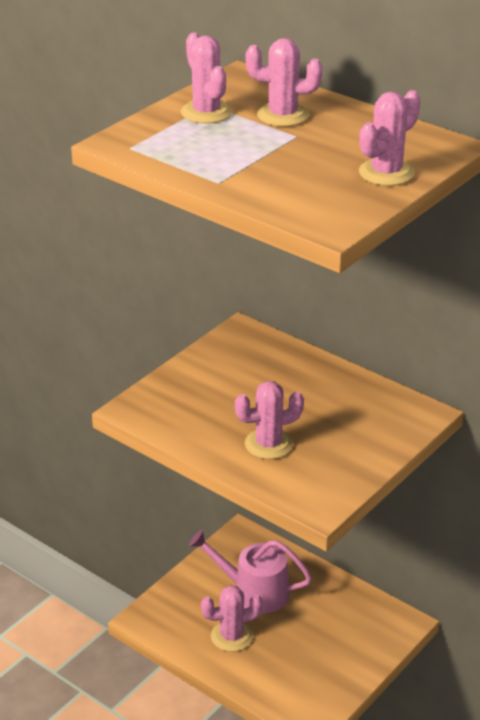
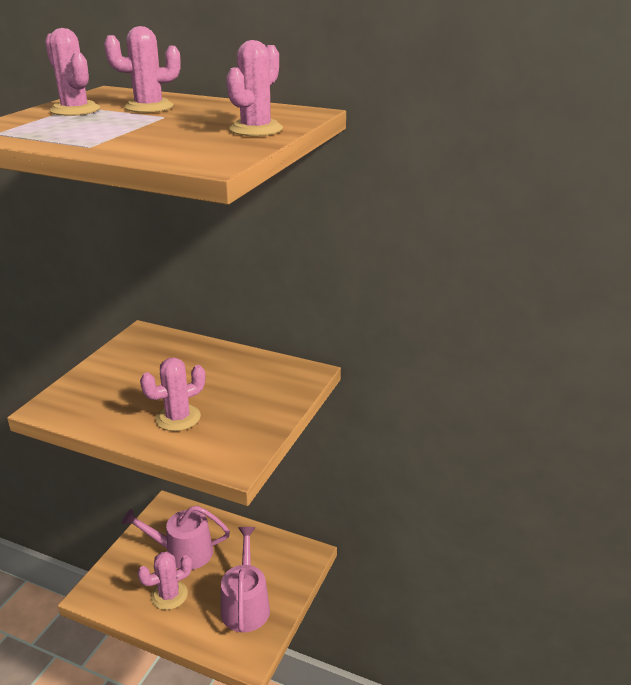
camera: 15 degrees left, 5 degrees down
(317, 664) = (245, 605): none -> pink watering can

